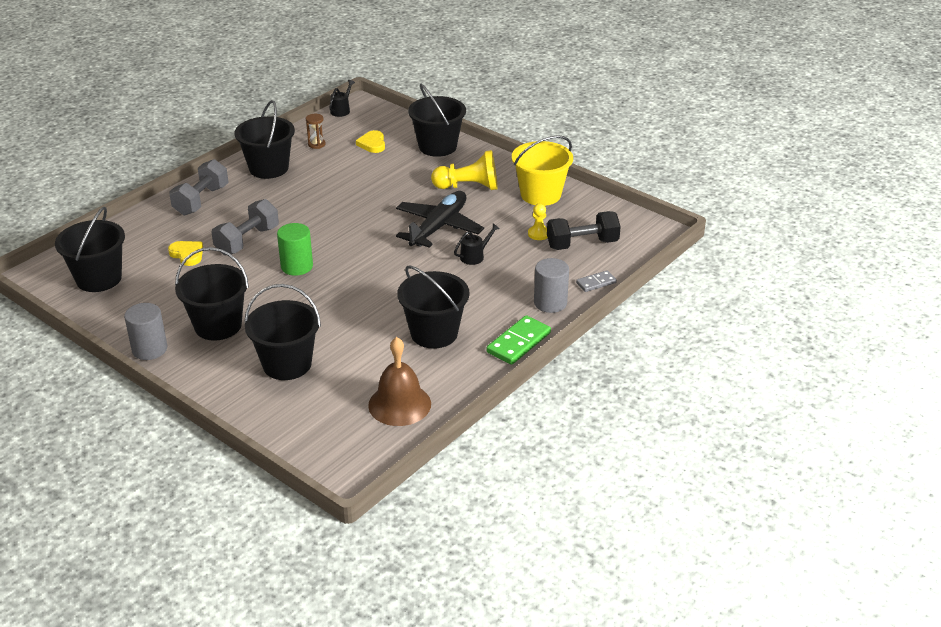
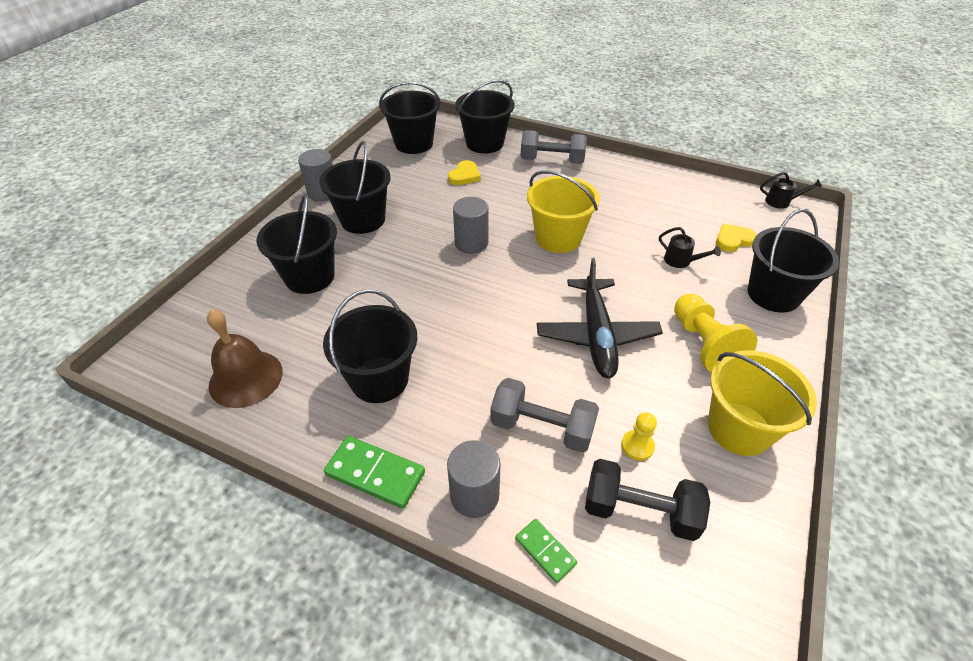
camera: 75 degrees right, 10 degrees up
(247, 241) = (501, 202): grey dumbbell -> grey dumbbell (542, 428)
(269, 168) = (631, 183): black bucket -> black bucket (484, 143)
(297, 266) = (471, 243): green cylinder -> grey cylinder
(316, 144) = (698, 202): brown hourglass -> none
(319, 221) = (558, 238): none -> yellow bucket
(438, 227) = (596, 335): black plane -> black plane turned 75 degrees clockwise
(475, 256) = (551, 384): black watering can -> black watering can (681, 261)
(582, 244) = (639, 511): black dumbbell -> black dumbbell turned 45 degrees counterclockwise
(596, 283) = (545, 551): grey domino -> green domino

